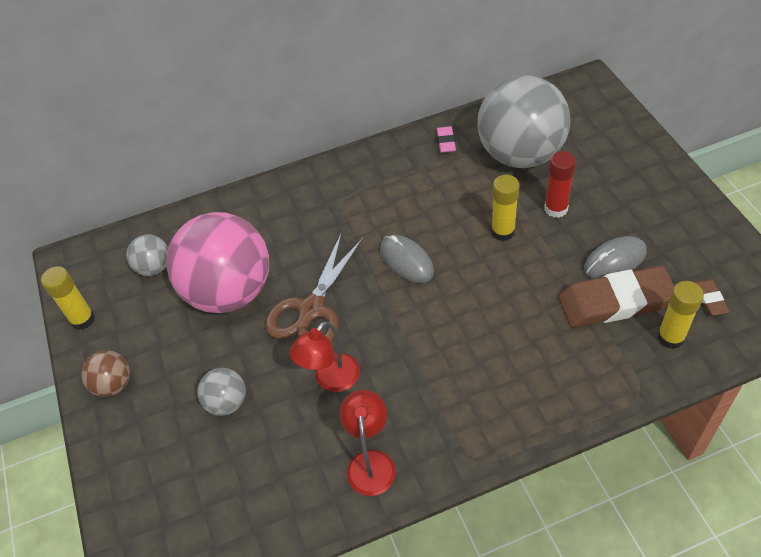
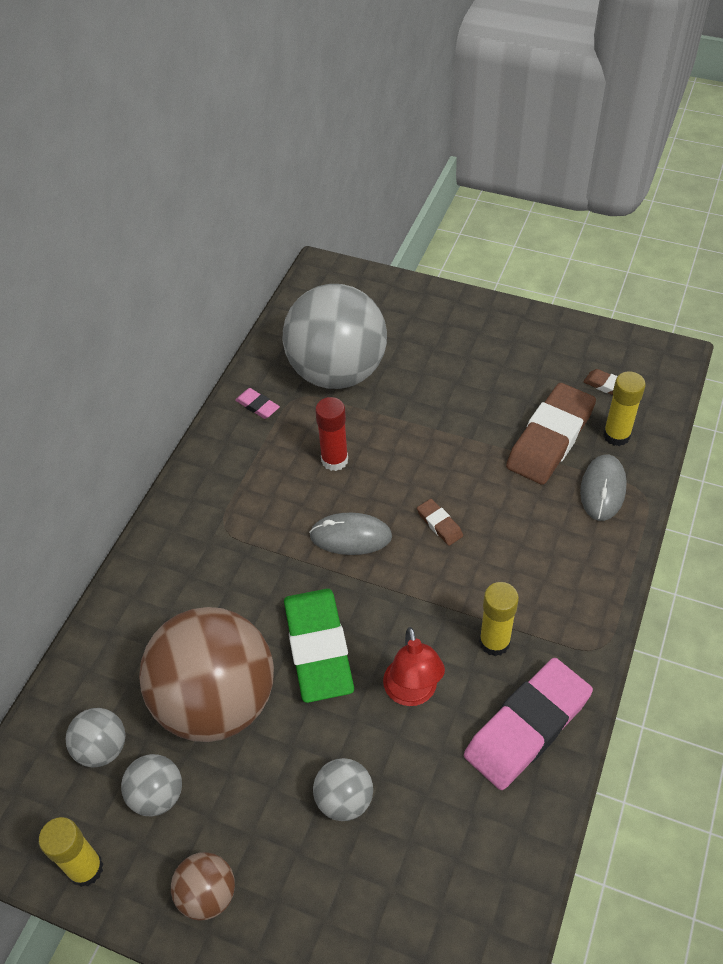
camera: 50 degrees left, 0 degrees up
(149, 314) = (157, 795): none -> grey ball
(229, 291) = (217, 701): pink ball -> brown ball
(312, 309) = (318, 648): brown scissors -> green eraser
(370, 462) = (527, 727): red lamp -> pink eraser
(469, 297) = (439, 524): none -> brown eraser
(503, 231) = (401, 448): yellow glue stick -> yellow glue stick (494, 642)
(556, 208) = (420, 398): red glue stick -> red glue stick (334, 460)
(615, 260) = (512, 406): grey mouse -> grey mouse (603, 489)

